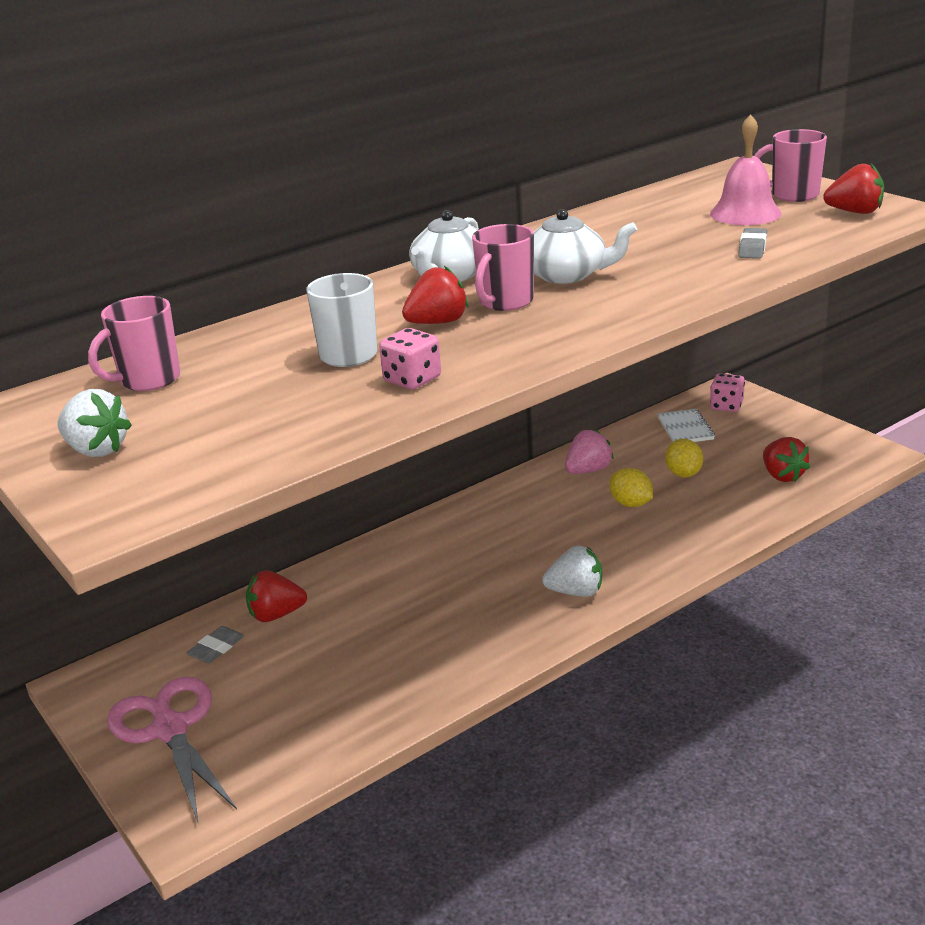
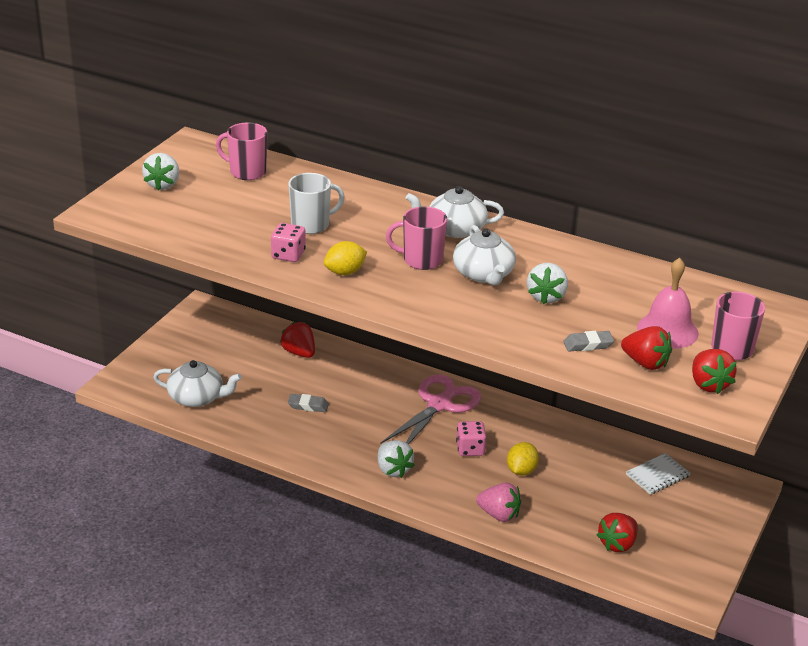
camera: 60 degrees right, 5 degrees up
(170, 729) = (181, 352): pink scissors -> pink scissors (439, 405)
(216, 649) = (256, 342): grey eraser -> grey eraser (308, 406)
(295, 736) = (197, 397): none -> white teapot
(438, 322) = (374, 243): red strawberry -> red strawberry (645, 363)
(588, 470) = (554, 438): pink strawberry -> pink strawberry (499, 515)
(641, 253) = (546, 297): none -> white strawberry
(683, 474) = (583, 489): yellow lemon -> yellow lemon (345, 272)
(726, 406) = (715, 492): pink dice -> pink dice (470, 449)

